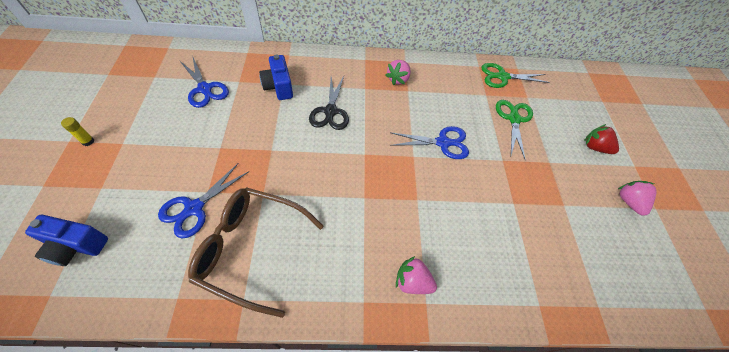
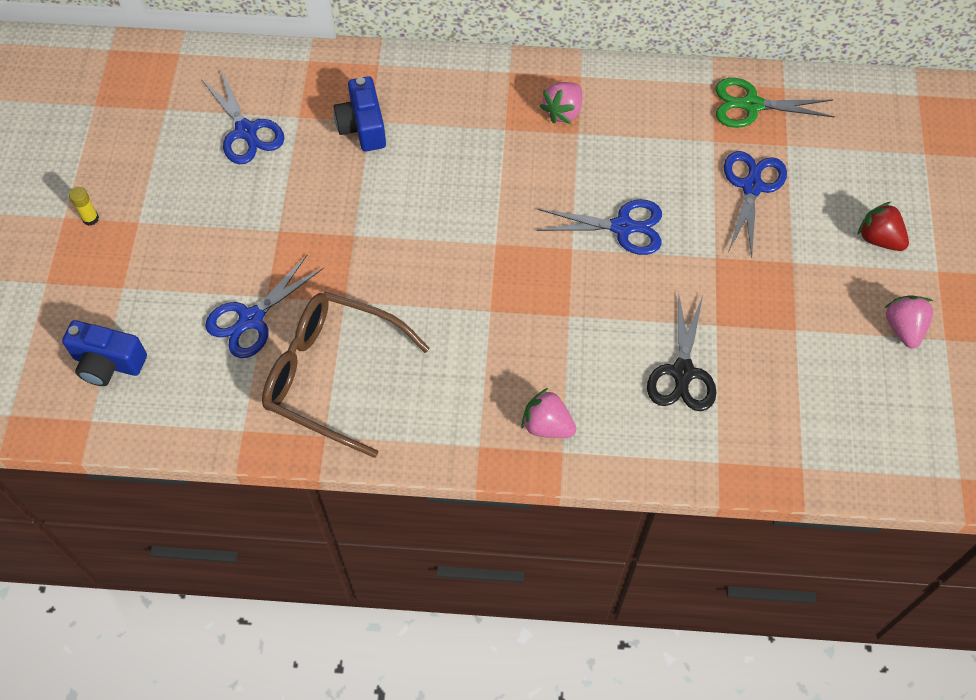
camera: 10 degrees right, 5 degrees up
(330, 111) = (446, 171): black scissors -> black scissors (683, 372)
(513, 119) = (751, 187): green scissors -> blue scissors

